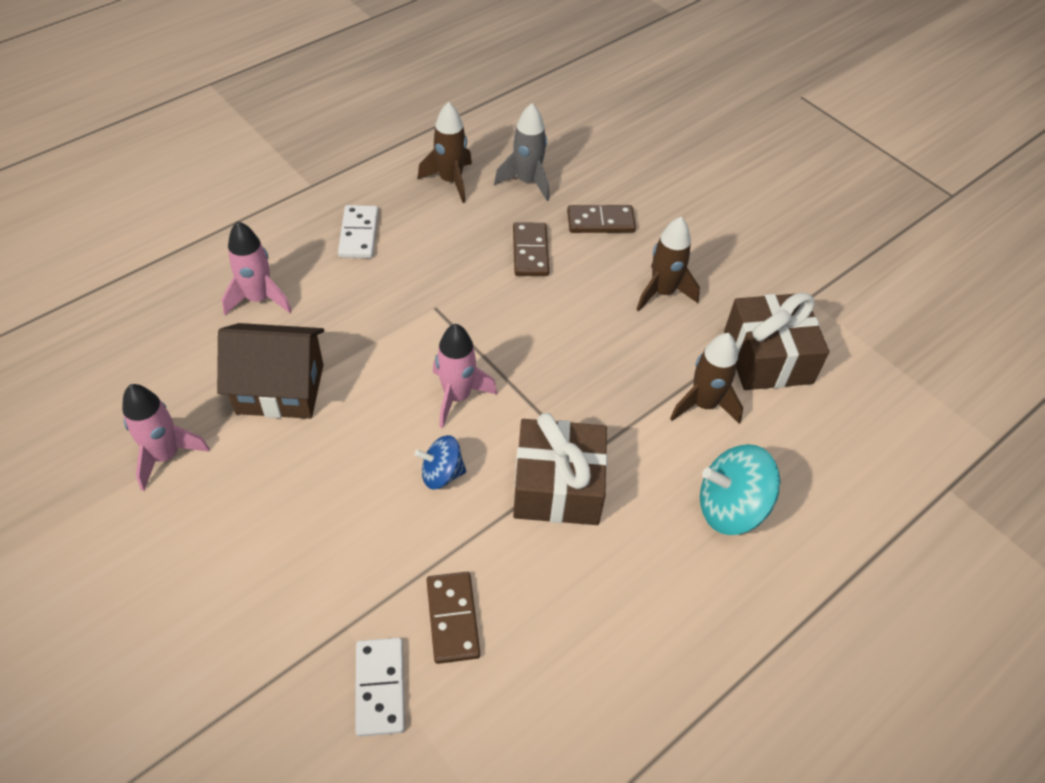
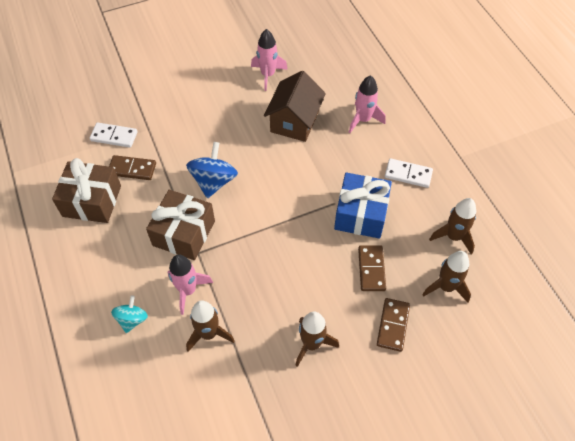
camera: 110 degrees right, 5 degrees up
(442, 474) = (214, 181): blue spinning top -> blue spinning top, size x1.63
(445, 275) = (361, 214): none -> blue gift
(457, 397) = (262, 199): pink rocket -> pink rocket (188, 290)
(527, 181) = (446, 287): grey rocket -> brown rocket
(530, 252) = (371, 269): brown domino -> brown domino turned 75 degrees clockwise
(731, 507) = (132, 319): turquoise spinning top -> turquoise spinning top, size x0.61
(767, 357) = (232, 394): brown gift -> brown gift (92, 201)

